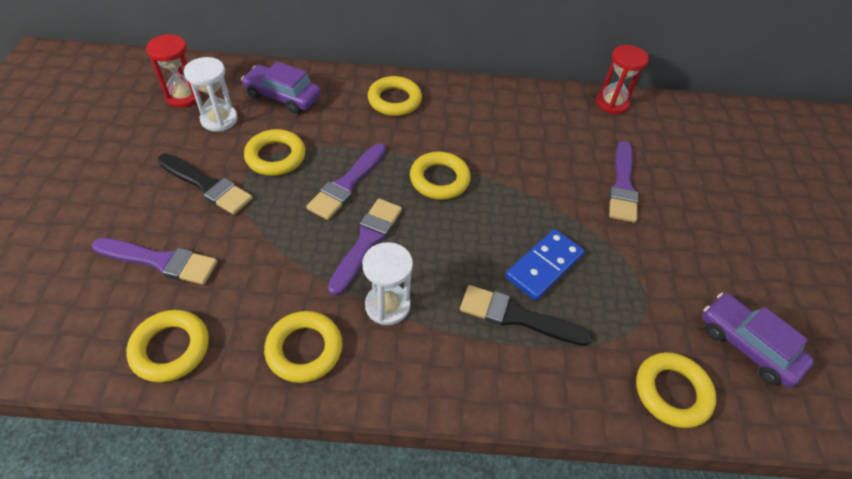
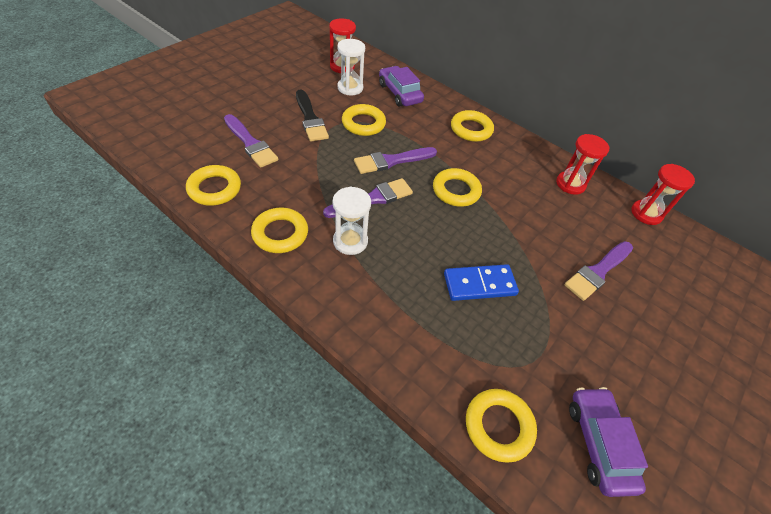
camera: 35 degrees right, 0 degrees up
(517, 317) = (428, 301): black brush -> none
(531, 109) = (570, 184): none -> red hourglass

